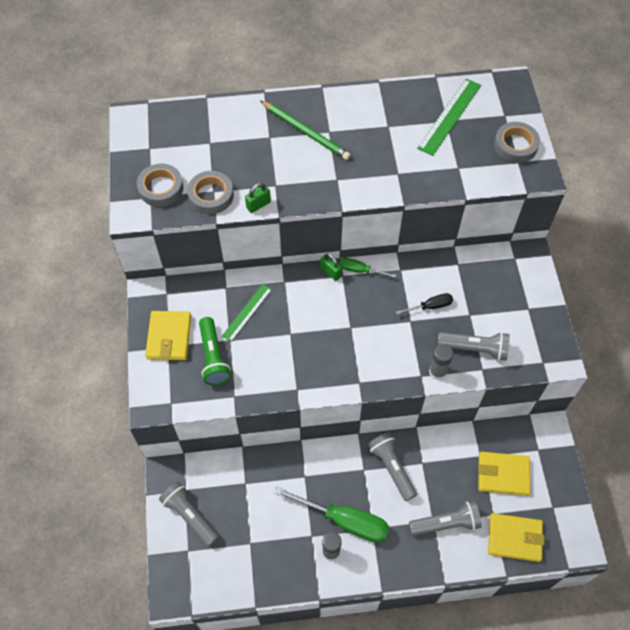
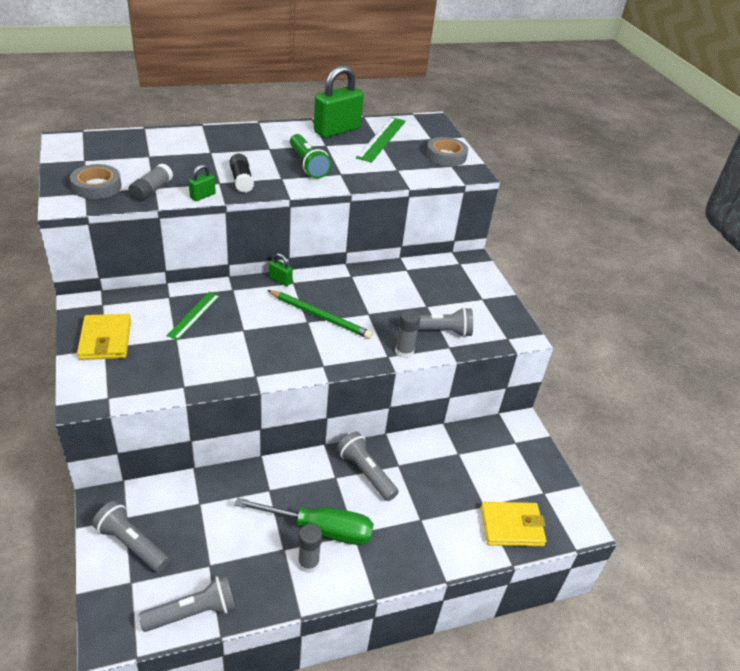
camera: 15 degrees left, 20 degrees down
(211, 195) = (151, 190): grey tape -> grey glue stick
(213, 357) = (157, 354): green flashlight -> green flashlight (308, 164)
(297, 182) = (241, 180): none -> black glue stick
(306, 132) = (246, 149): green pencil -> green pencil (320, 316)
(360, 270) = (310, 278): green screwdriver -> none
(403, 101) = (337, 130): none -> green padlock
(430, 306) = (386, 301): black screwdriver -> none
(446, 523) = (435, 520): grey flashlight -> grey flashlight (193, 612)
(503, 474) = (485, 468): yellow wallet -> none

